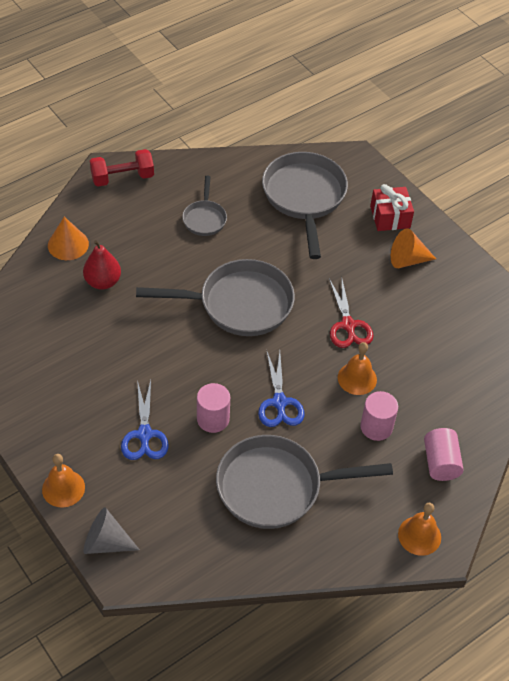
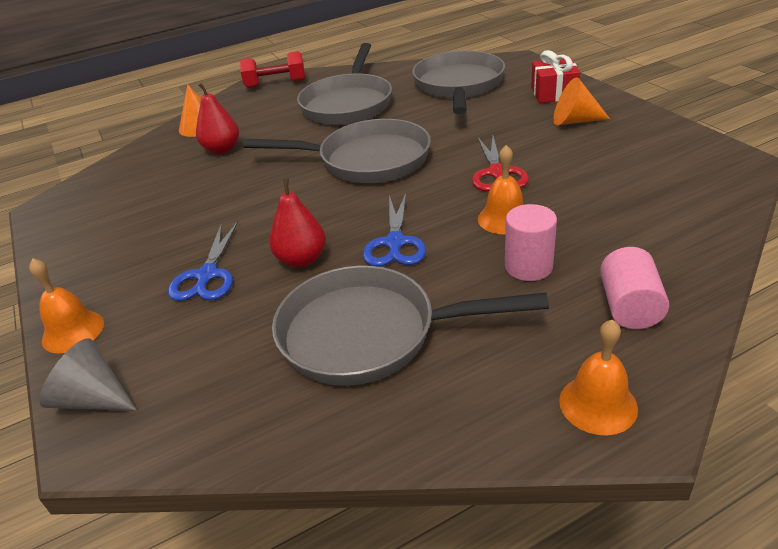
camera: 15 degrees right, 15 degrees down
(204, 218) = (348, 104): grey pan -> grey pan, size x1.97
(213, 419) = (302, 260): pink cylinder -> red pear

